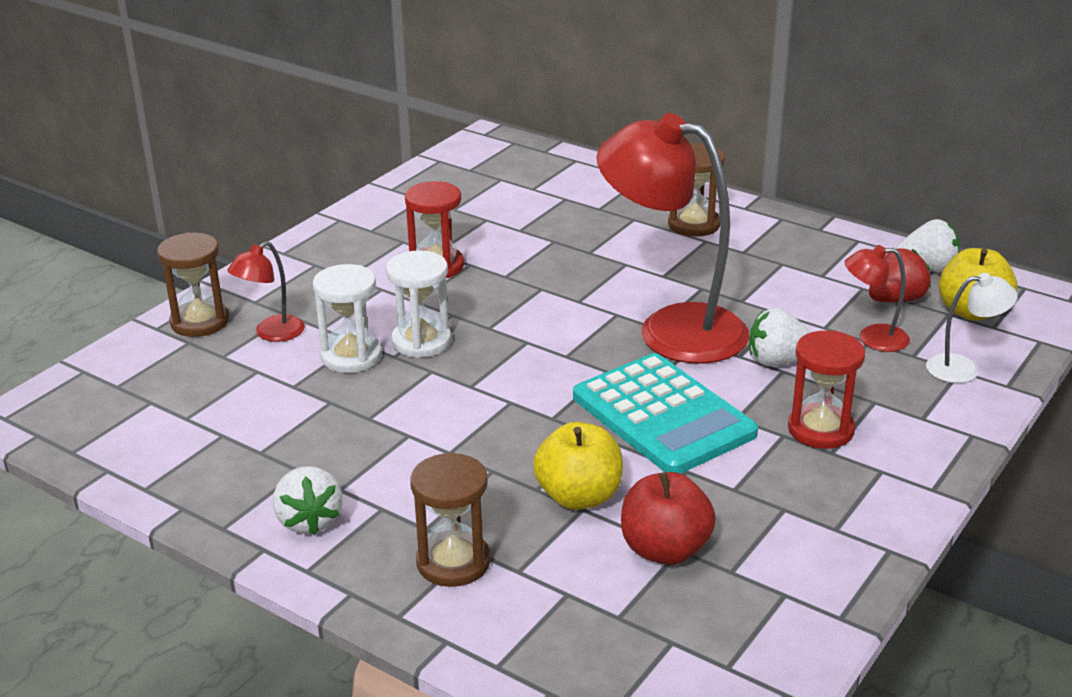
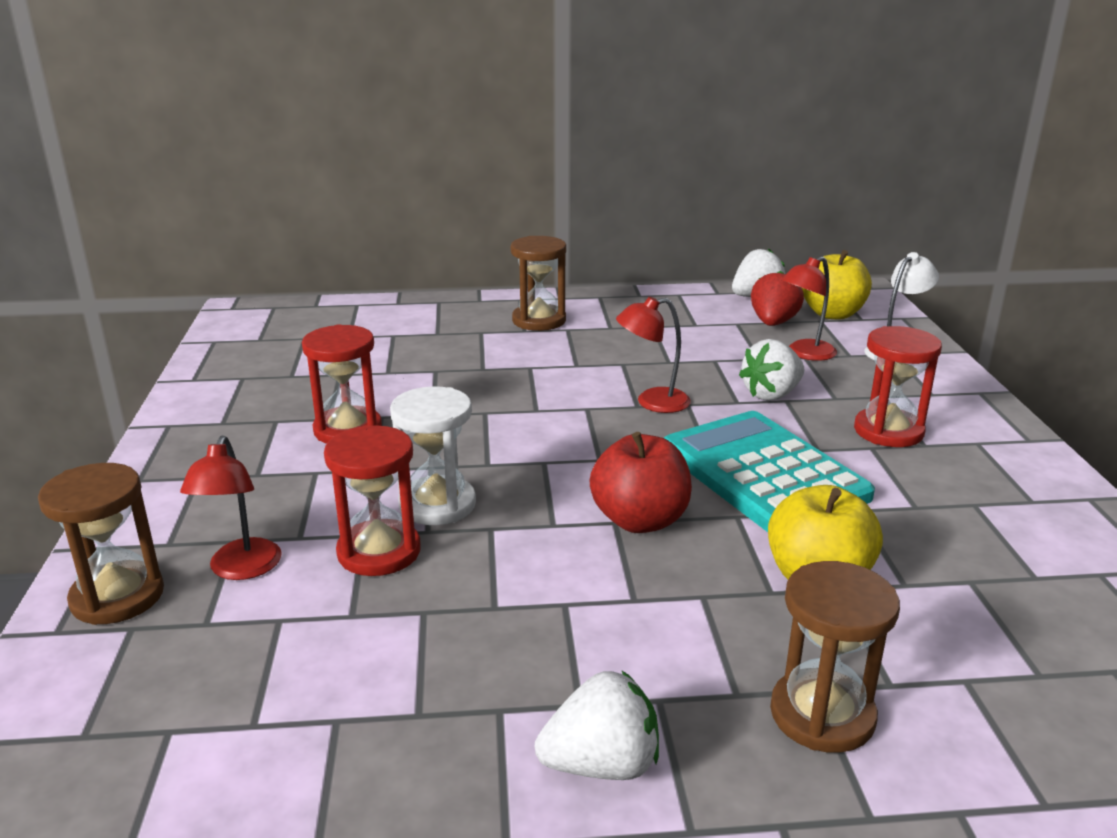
camera: 40 degrees left, 5 degrees down
(309, 520) = (601, 764): white strawberry -> white strawberry turned 45 degrees counterclockwise
(351, 356) = (379, 552): white hourglass -> red hourglass
(663, 415) = (762, 473): turquoise calculator -> turquoise calculator turned 135 degrees counterclockwise
(665, 550) = (962, 587): red apple -> red apple (640, 520)
(671, 329) = (652, 402): red lamp -> red lamp, size x0.46

